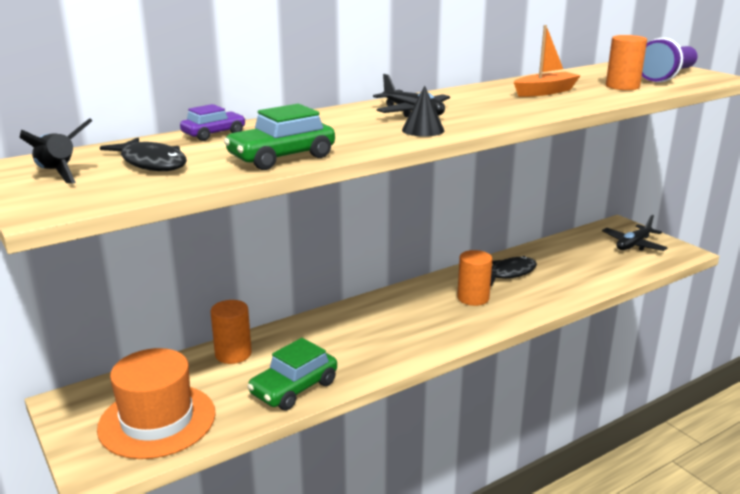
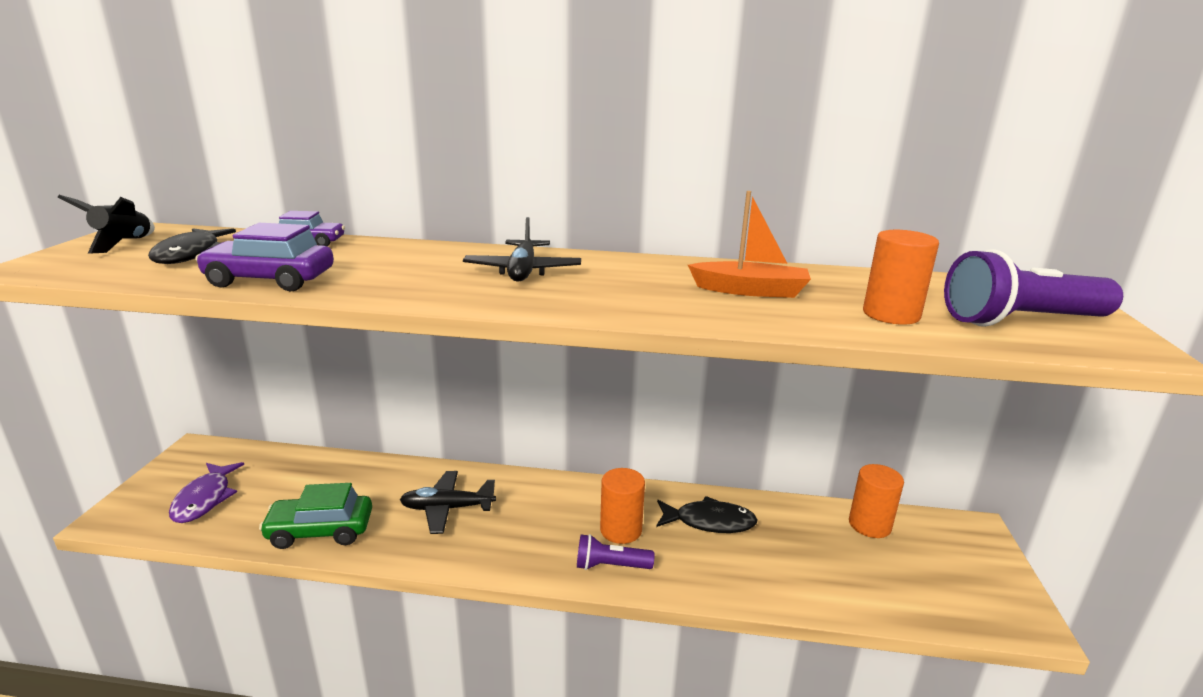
camera: 40 degrees right, 0 degrees up
(157, 420) = (205, 499): orange hat -> purple fish
(233, 354) = (341, 470): orange cylinder -> orange cylinder (869, 525)
(281, 157) = (270, 280): green car -> purple car
(423, 130) = (464, 293): black cone -> none
(497, 315) = (610, 566): none -> purple flashlight
(633, 245) = (950, 569): black plane -> black plane (447, 508)

